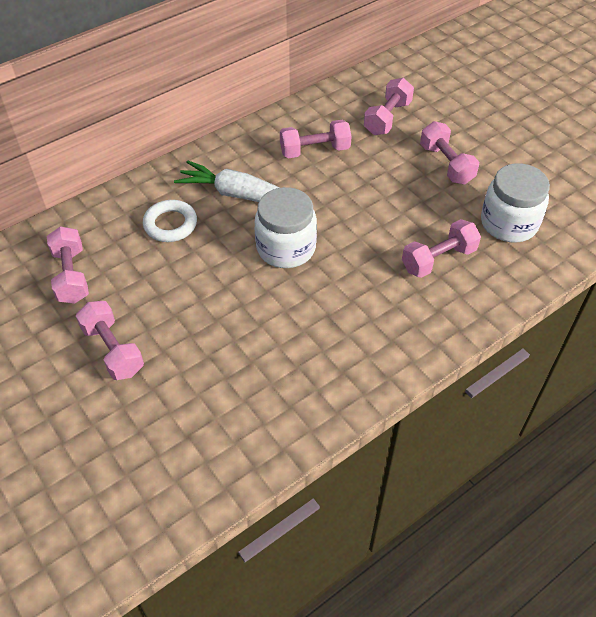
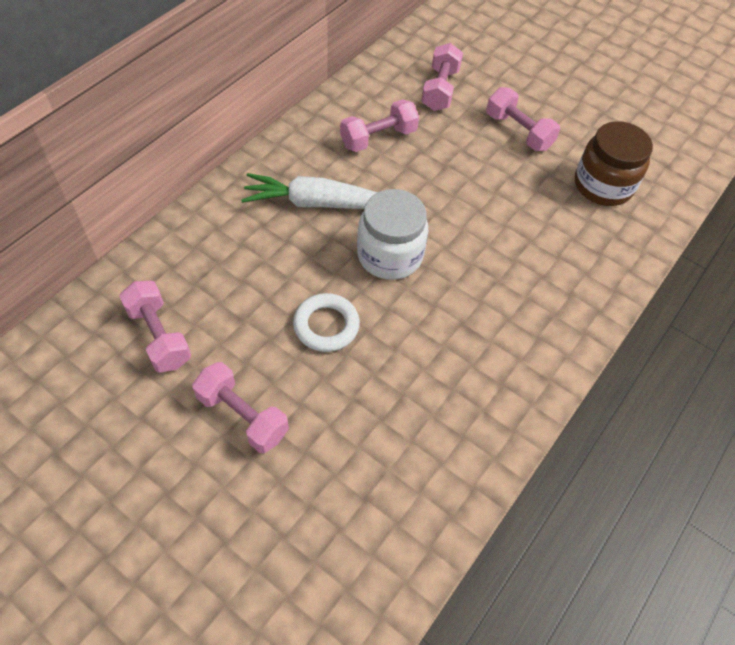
camera: 20 degrees left, 5 degrees up
(170, 224) = (252, 252): white ring -> white ring (326, 325)
(438, 259) = (550, 238): pink dumbbell -> none
(509, 223) = (603, 185): white jar -> brown jar

